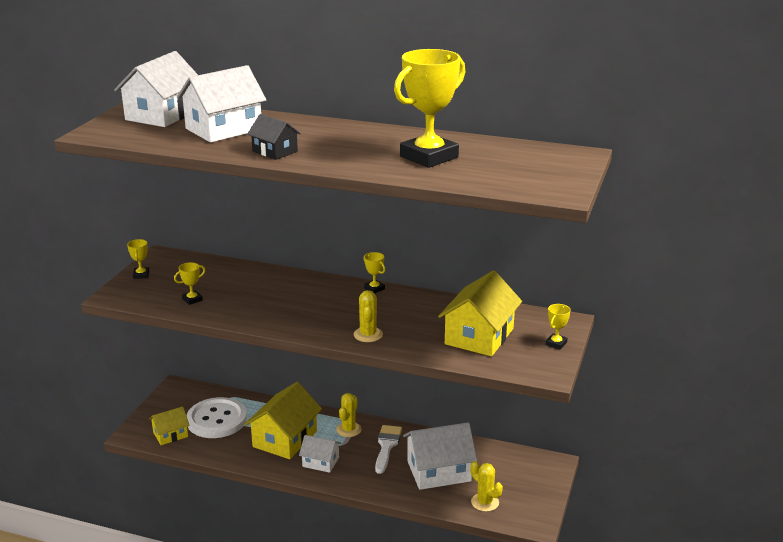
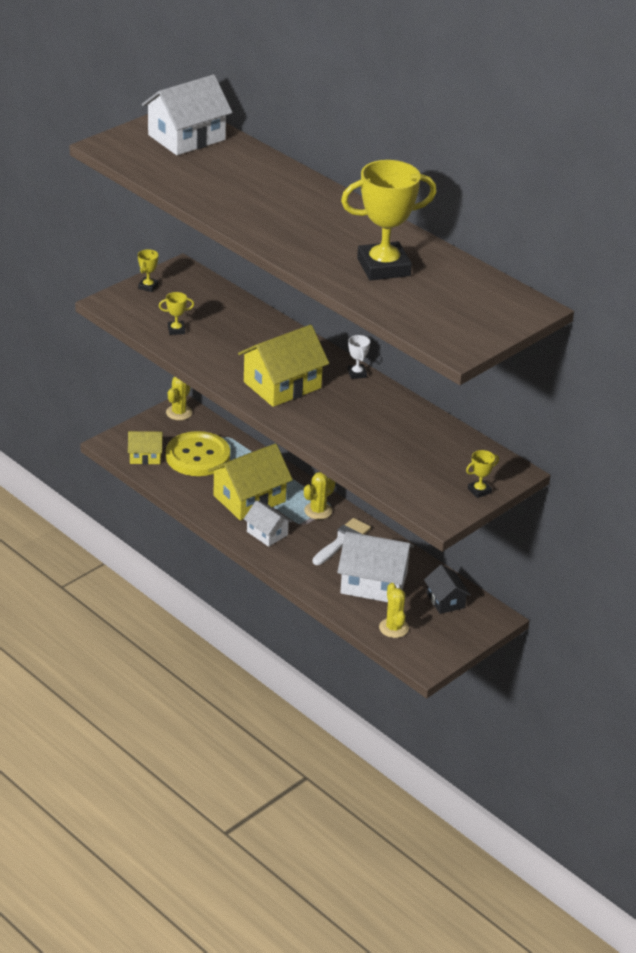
camera: 25 degrees right, 10 degrees up
(217, 420) = (197, 456): white button -> yellow button
(223, 129) = (227, 174): white house -> none
(275, 151) = (249, 217): black house -> black house (445, 600)
(368, 335) = (309, 421): yellow cactus -> yellow cactus (179, 413)
(374, 289) = (357, 373): yellow trophy -> white trophy
(479, 336) = (412, 458): yellow house -> yellow house (282, 385)

